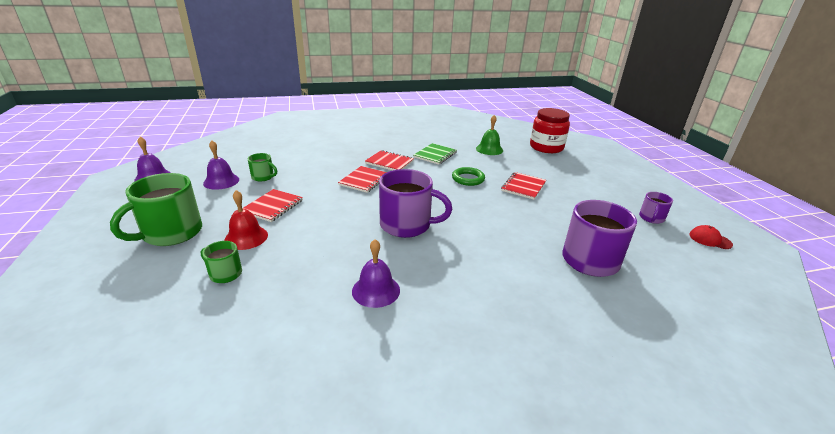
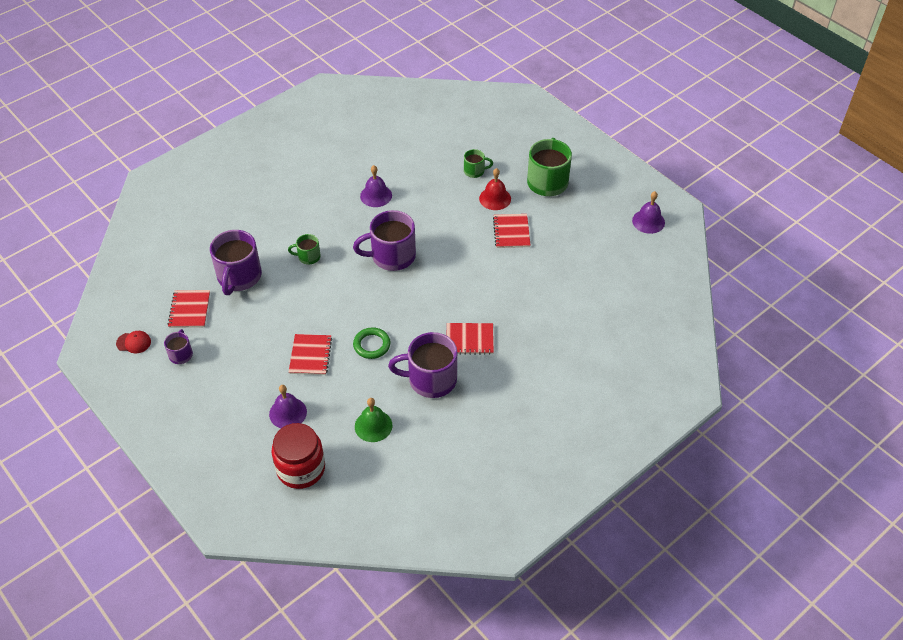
camera: 155 degrees right, 20 degrees up
(221, 181) = (589, 241): purple bell -> purple bell (288, 413)
(263, 177) = (562, 262): green mug -> green mug (308, 257)
(364, 180) = (469, 297): red notebook -> red notebook (189, 310)
(435, 155) = (430, 379): green notebook -> purple mug

